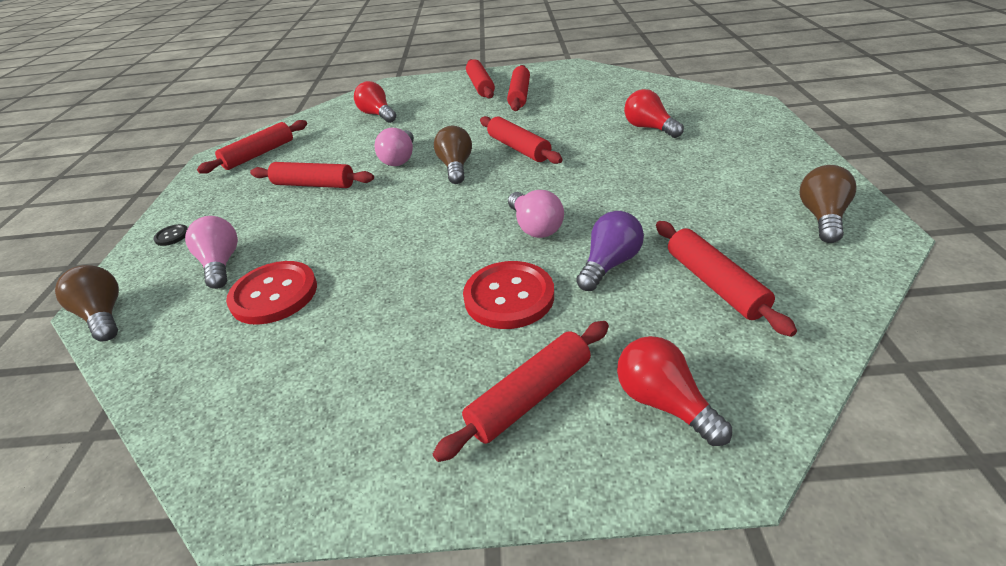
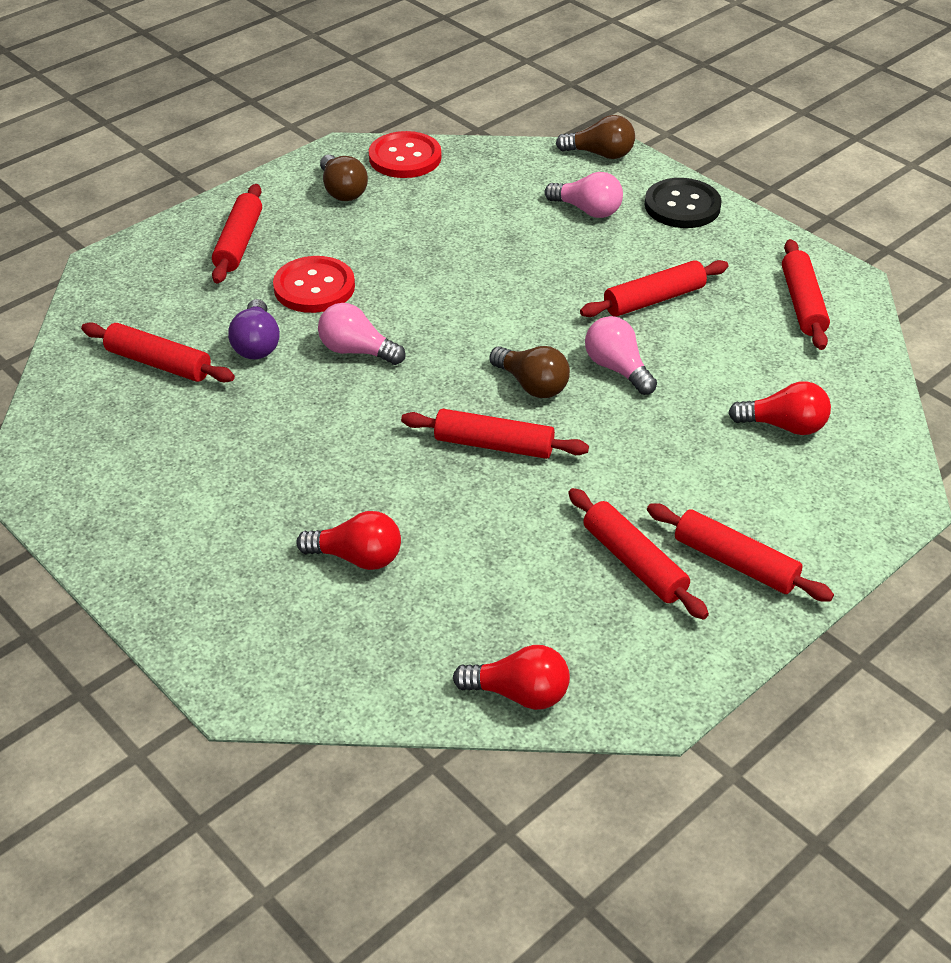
camera: 135 degrees right, 5 degrees up
(172, 236) = (682, 206): black button -> black button, size x2.24
(274, 294) = (500, 214): red button -> red button (405, 157)
(663, 402) = (154, 273): red light bulb -> red light bulb (519, 693)
(822, 217) = (84, 476): brown light bulb -> brown light bulb (342, 191)

